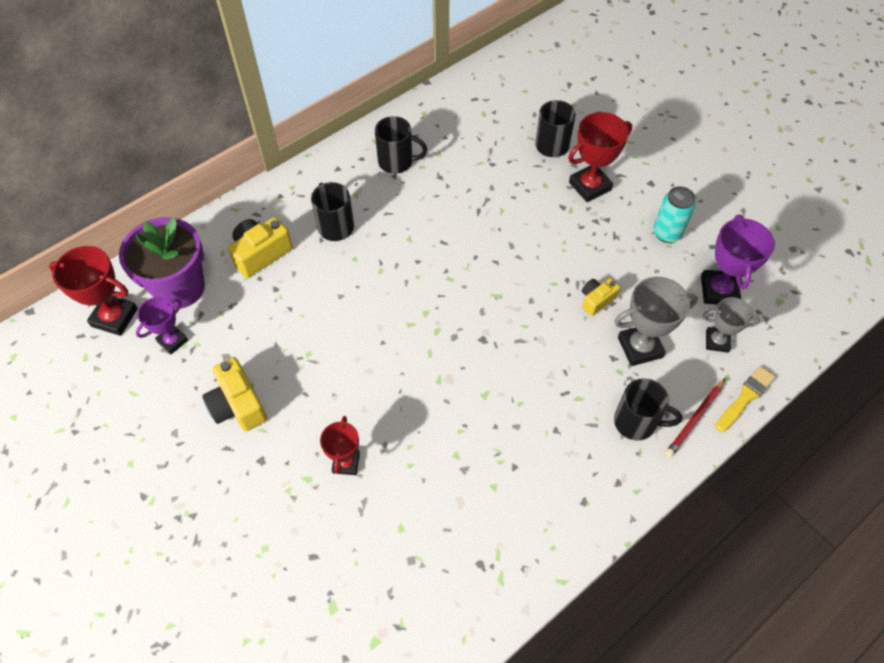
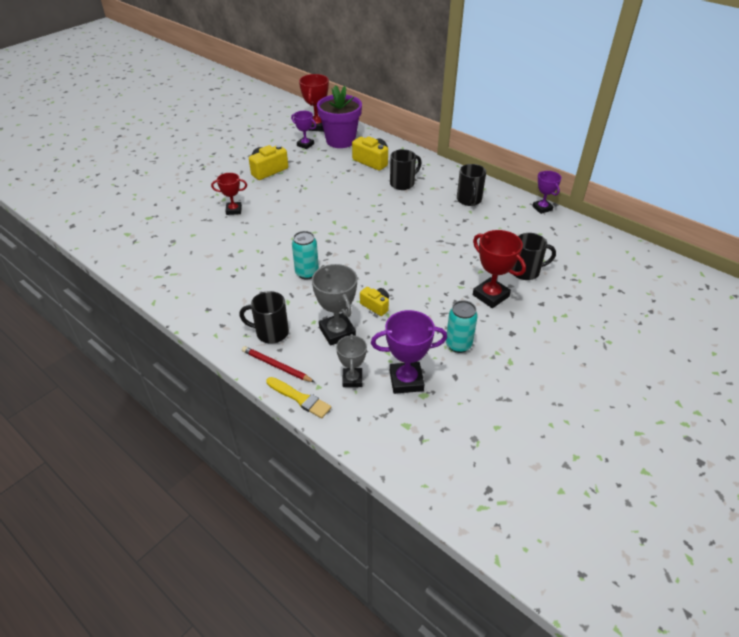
camera: 80 degrees right, 15 degrees down
(433, 96) = (542, 208): none -> purple trophy
(522, 370) = (307, 273): none -> turquoise can
(636, 422) = (271, 333): black mug -> black mug turned 90 degrees clockwise

